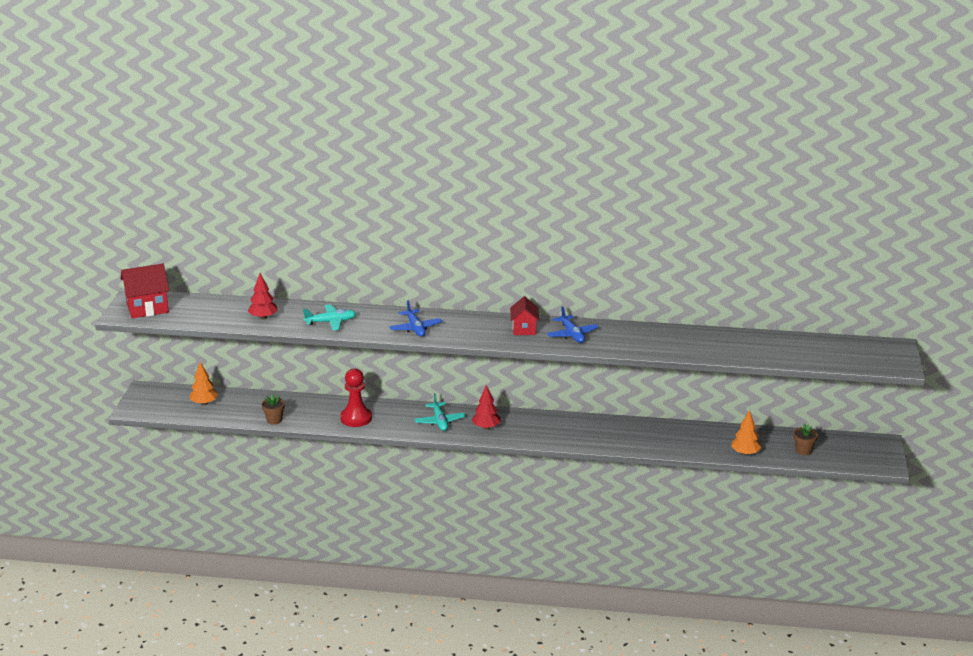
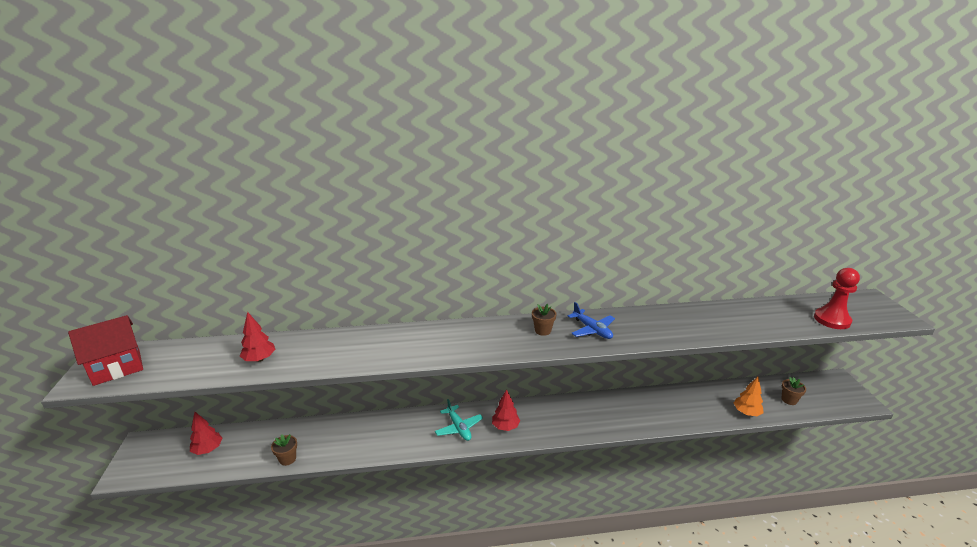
camera: 15 degrees left, 0 degrees up
(204, 403) = (208, 449): orange tree -> red tree
(331, 322) = (338, 353): turquoise plane -> none
(356, 418) = (374, 439): red pawn -> red pawn (832, 320)
(415, 328) = (433, 347): blue plane -> none
(524, 329) = (543, 330): red house -> brown flower pot

